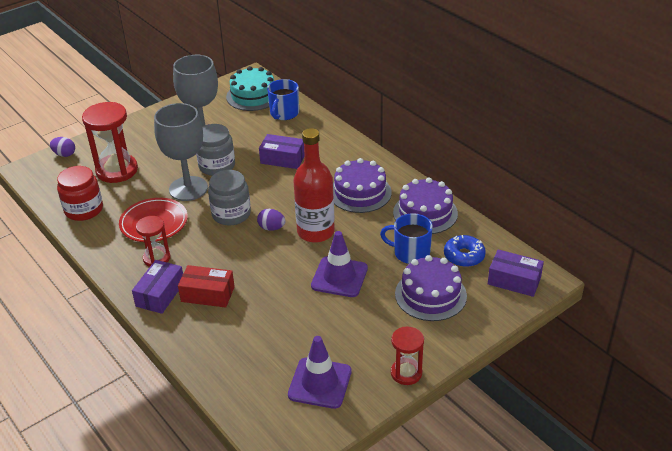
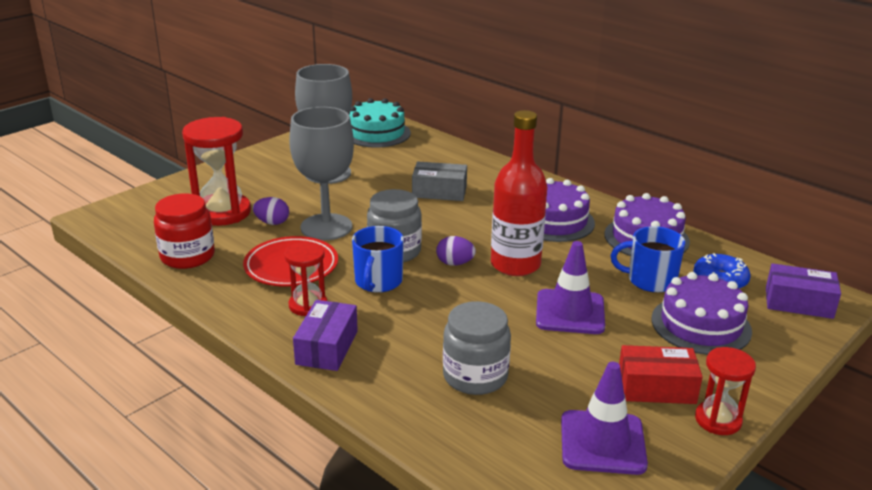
camera: 10 degrees left, 10 degrees down
(64, 154) = (145, 199): purple egg -> purple egg (272, 222)
(208, 294) = (395, 343): red box -> red box (656, 387)
(217, 166) = (356, 202): grey jar -> grey jar (475, 376)
(283, 159) = (439, 192): purple box -> grey box
(284, 113) = (422, 148): blue mug -> blue mug (378, 282)

